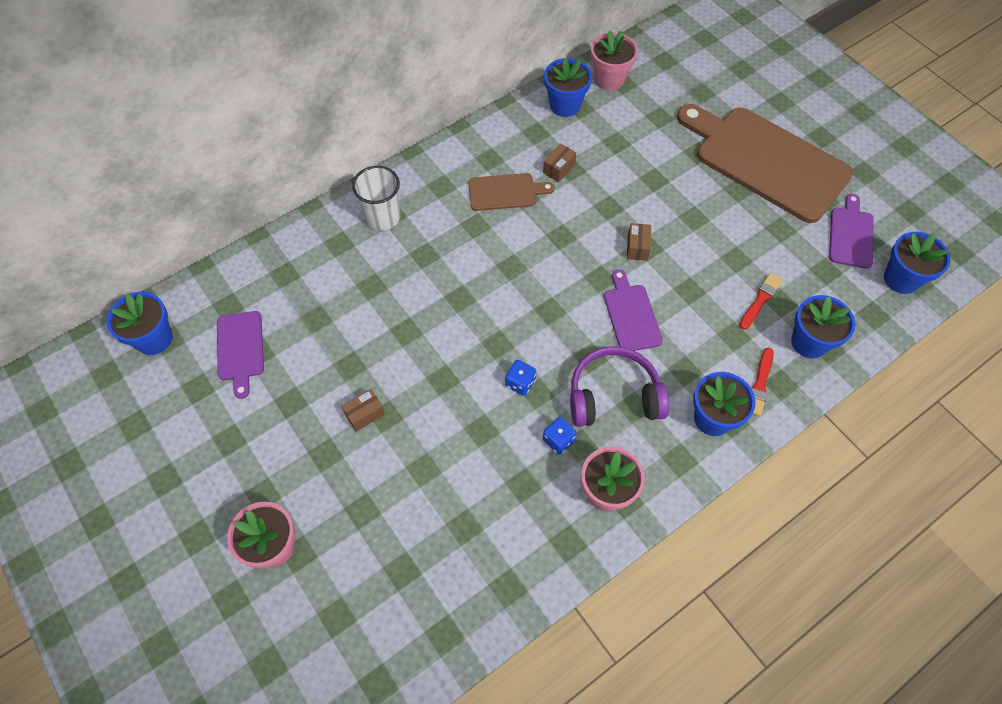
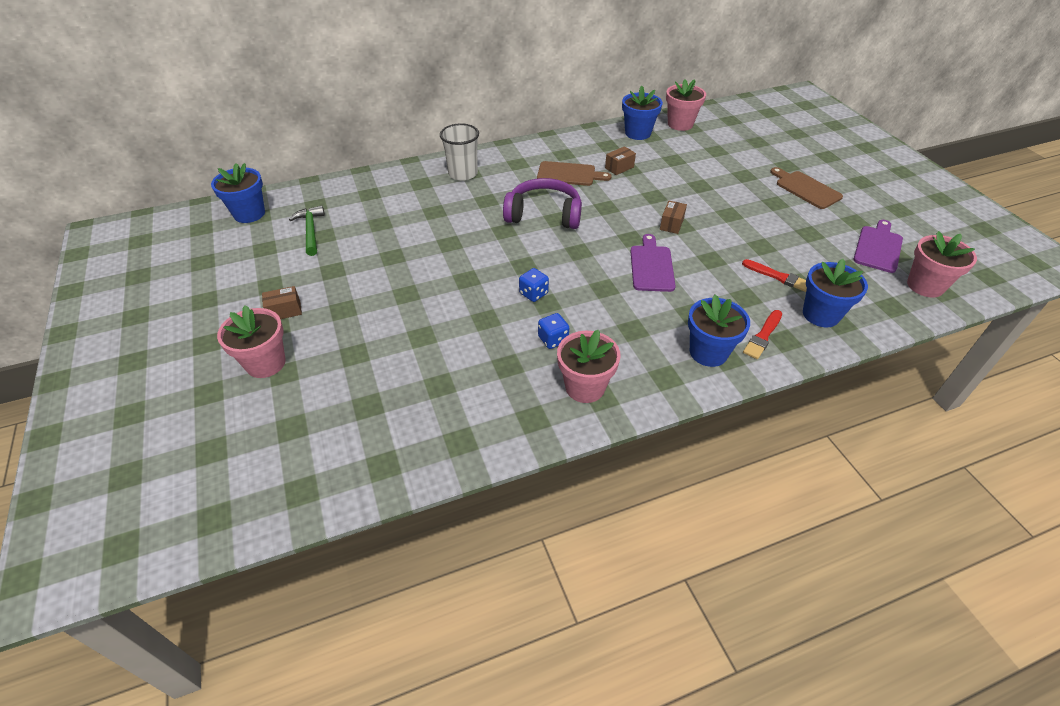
camera: 15 degrees right, 15 degrees down
(240, 349) = (311, 231): purple cutting board -> green hammer
(365, 414) = (389, 289): brown box -> brown box (285, 311)
(613, 395) = (616, 318): purple headphones -> purple headphones (544, 214)
(760, 300) = (778, 277): red brush -> red brush turned 75 degrees clockwise
(766, 161) = (806, 189): brown cutting board -> brown cutting board, size x0.46
(901, 279) = (925, 286): blue flower pot -> pink flower pot

